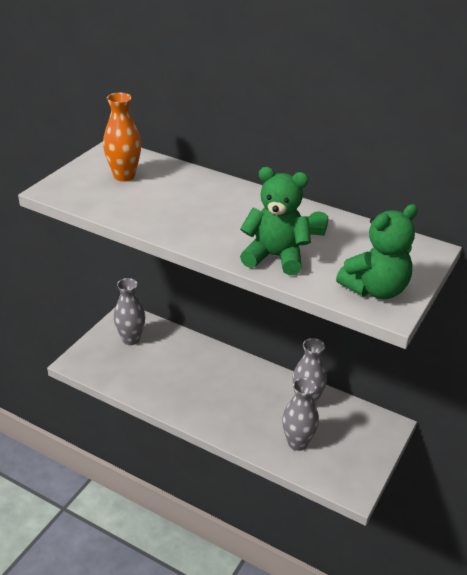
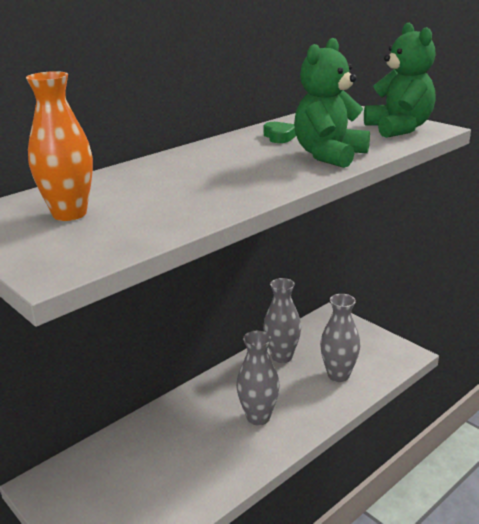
camera: 70 degrees left, 10 degrees down
(131, 339) = (95, 487): grey vase -> grey vase (258, 417)

